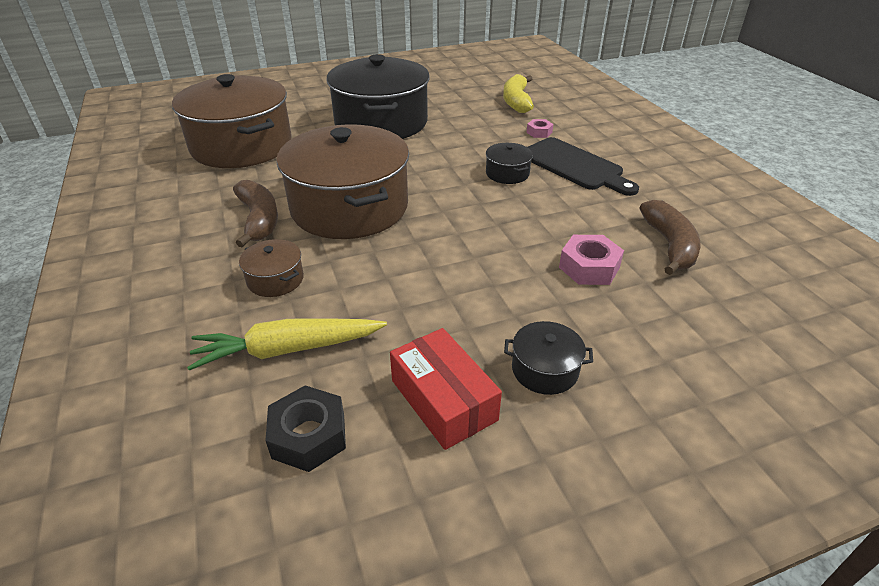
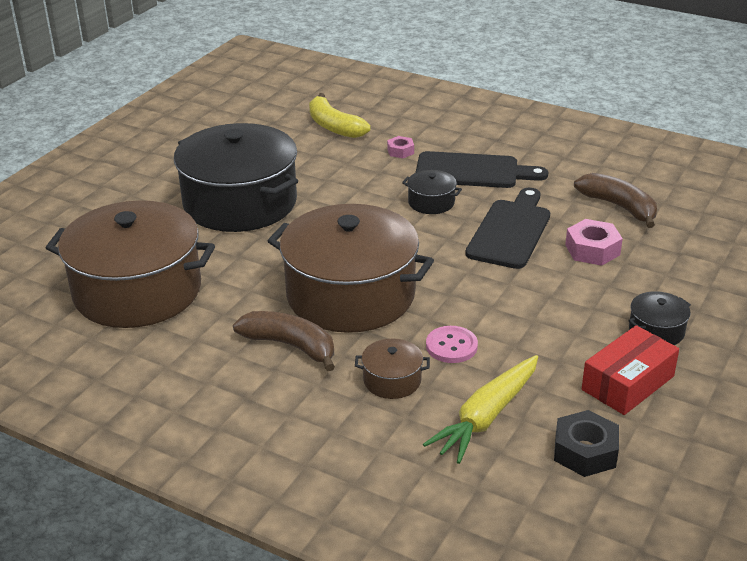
camera: 40 degrees left, 5 degrees down
(354, 279) = (451, 346): none -> pink button
(443, 400) = (627, 383): red box -> red box turned 60 degrees counterclockwise
(538, 220) = (510, 231): none -> black cutting board

